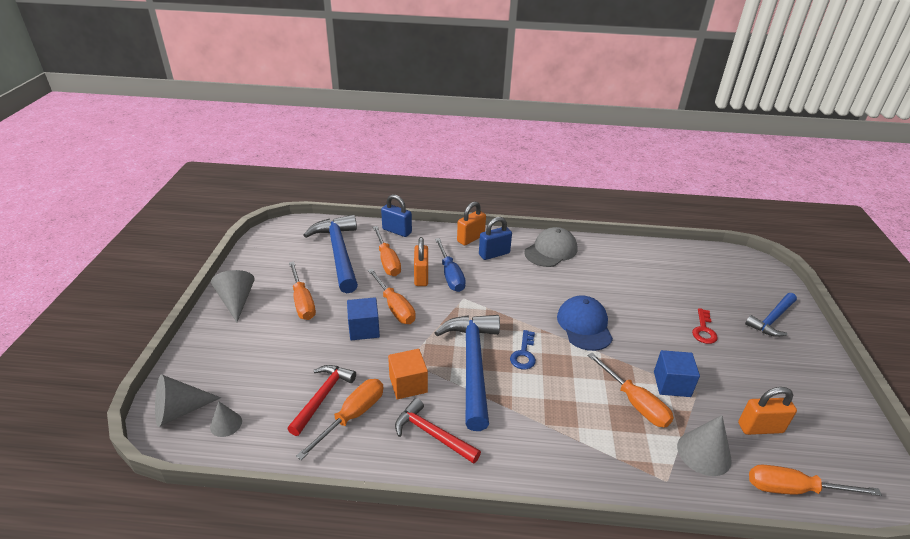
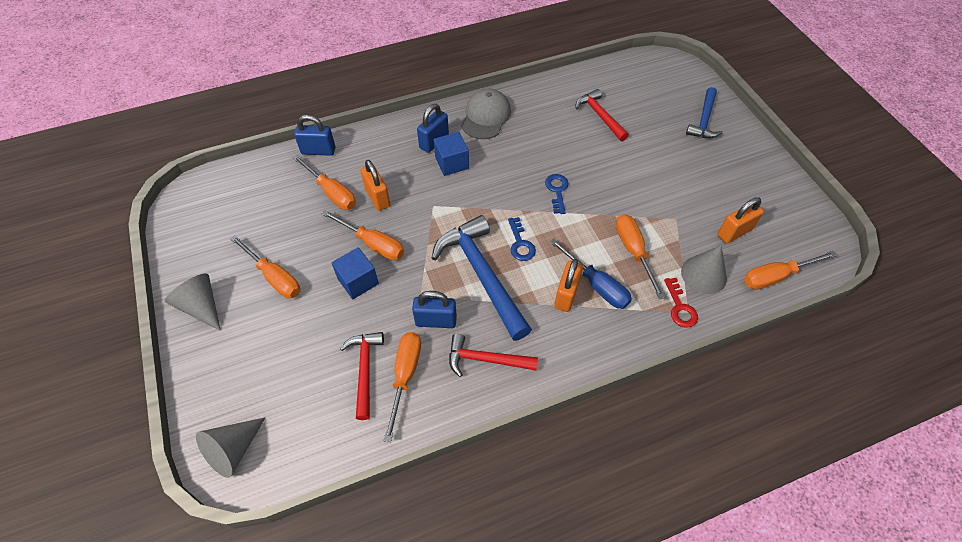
camera: 25 degrees left, 20 degrees up
(226, 424) = (290, 440): grey cone -> none
(339, 253) = (273, 203): blue hammer -> none
(408, 384) = (436, 321): orange cube -> blue padlock
(450, 275) = (405, 184): blue screwdriver -> blue screwdriver (596, 285)
(470, 238) = (400, 131): orange padlock -> orange padlock (566, 295)
(584, 325) = (557, 190): blue cap -> blue key
(635, 402) = (633, 251): orange screwdriver -> orange screwdriver turned 135 degrees counterclockwise
(660, 283) = (600, 116): none -> red hammer
(672, 384) = (654, 220): blue cube -> blue cube (452, 163)
(703, 330) = (656, 154): red key -> red key (680, 307)

